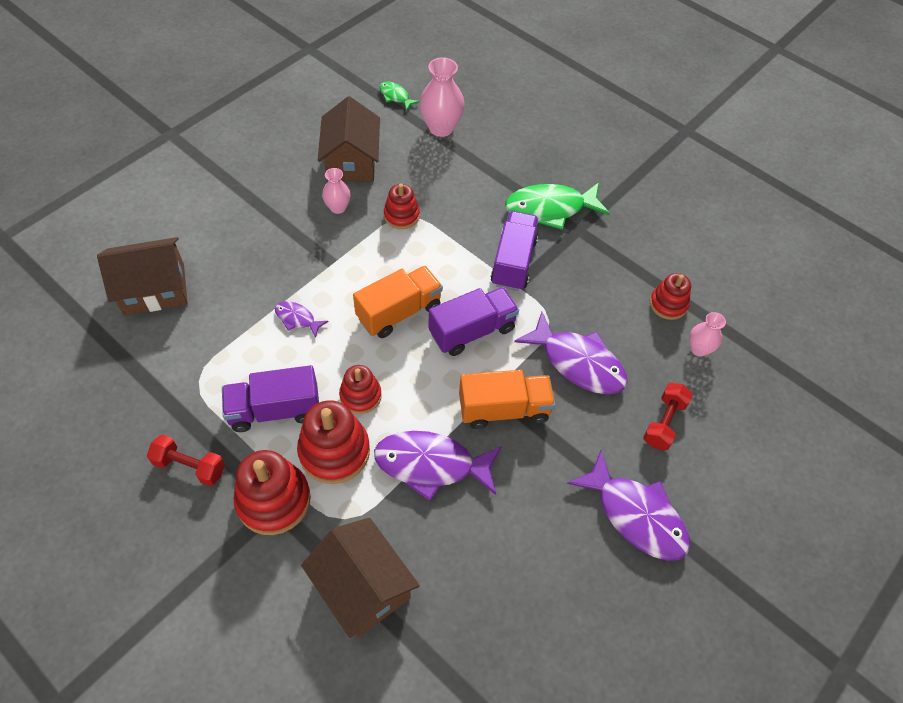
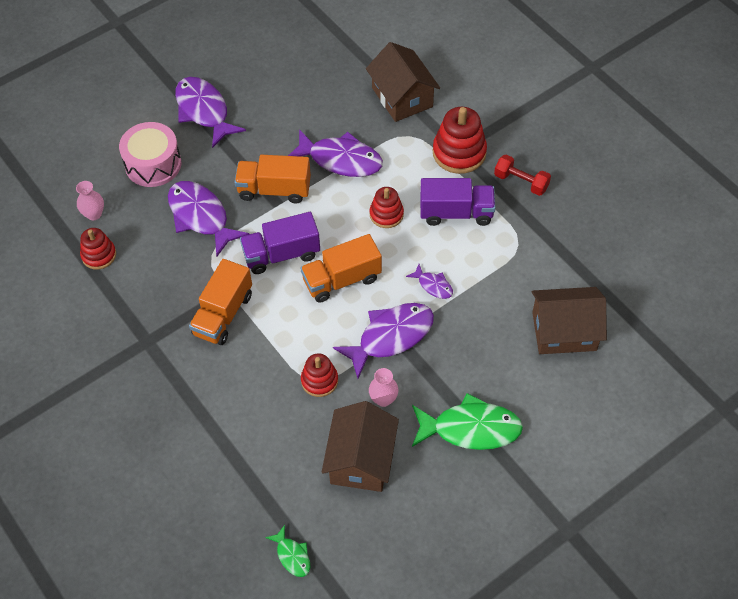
camera: 165 degrees left, 0 degrees up
(334, 451) = (412, 178): red stacking toy -> none
(338, 262) = (391, 337): none -> purple fish
(441, 128) = (249, 495): pink vase -> none
(513, 262) = (223, 314): purple truck -> orange truck
(550, 209) = (165, 368): green fish -> green fish (470, 429)
(664, 422) = (153, 164): red dumbbell -> pink drum

